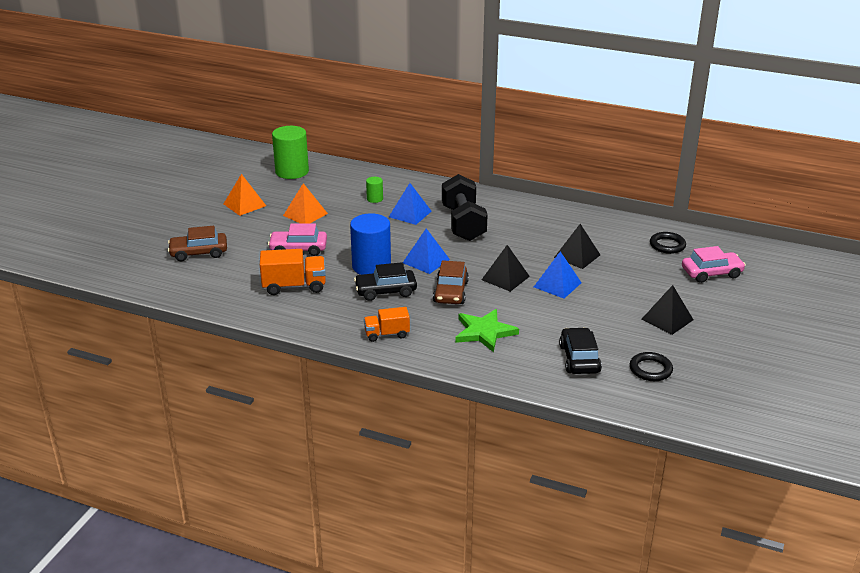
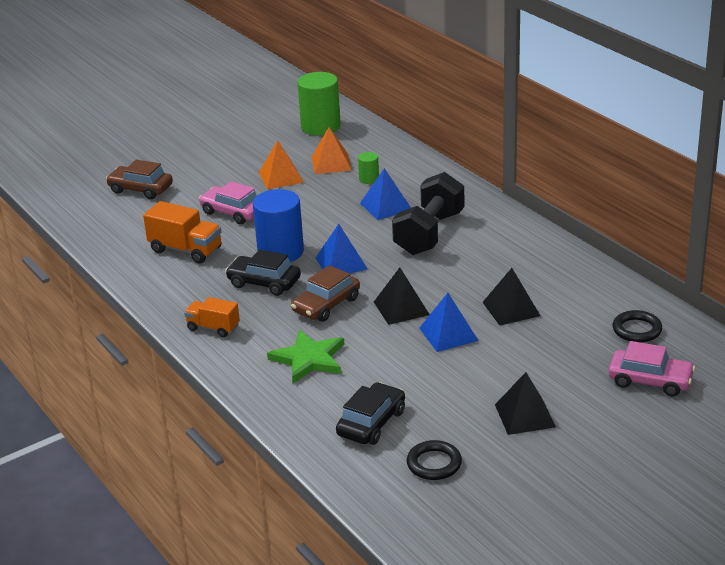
camera: 35 degrees right, 0 degrees up
(244, 205) = (235, 151): orange pyramid -> orange pyramid (331, 163)

